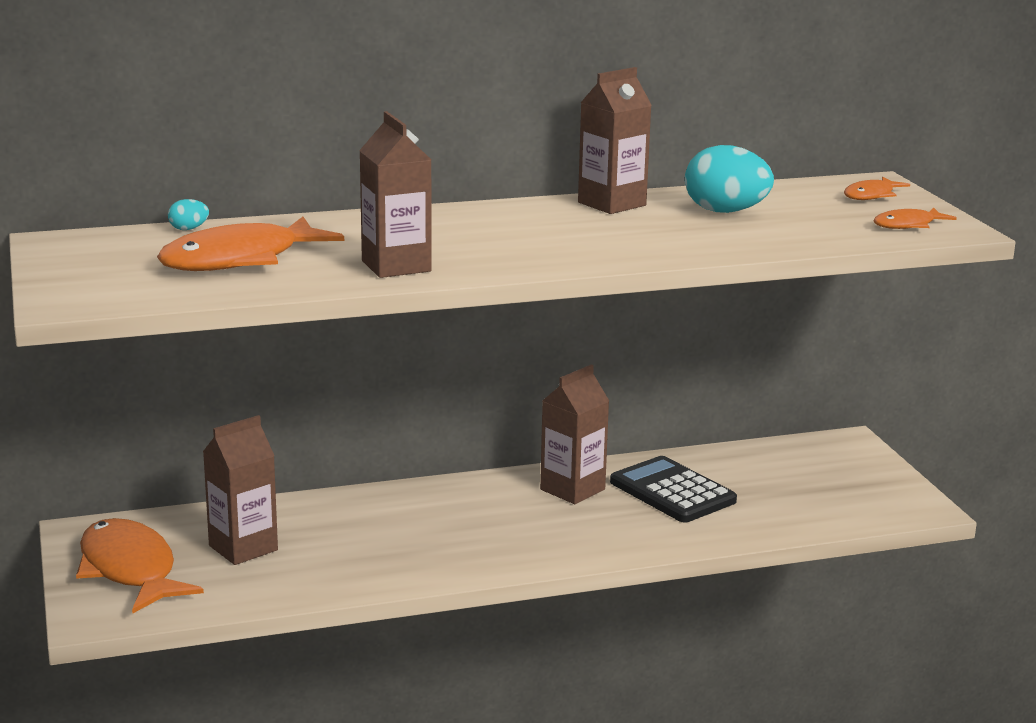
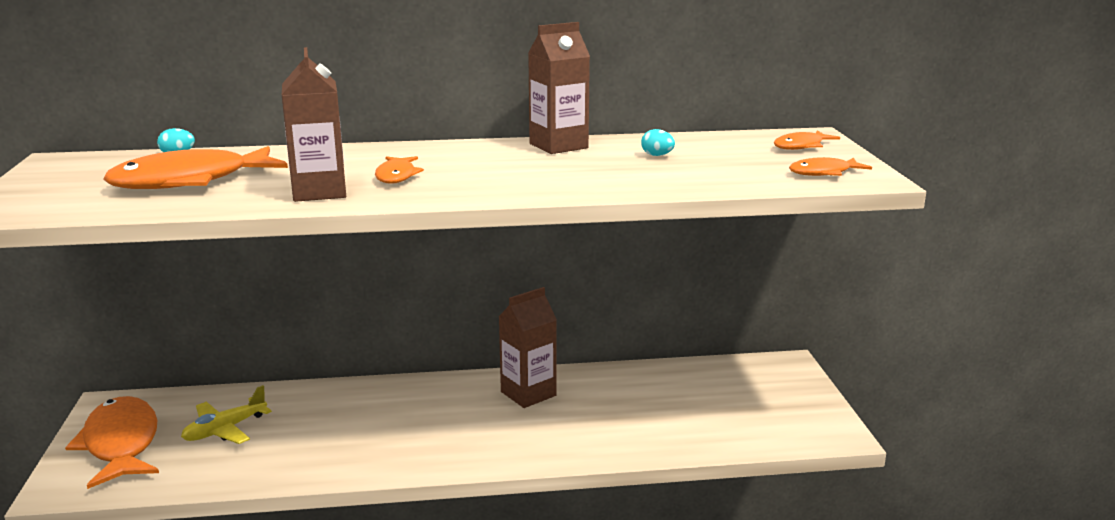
camera: 10 degrees right, 0 degrees up
(243, 548) = (225, 430): brown carton -> yellow plane
(463, 245) = (396, 176): none -> orange fish
(672, 492) = (614, 402): black calculator -> none
(725, 211) = (657, 155): turquoise egg -> turquoise egg, size x0.44

